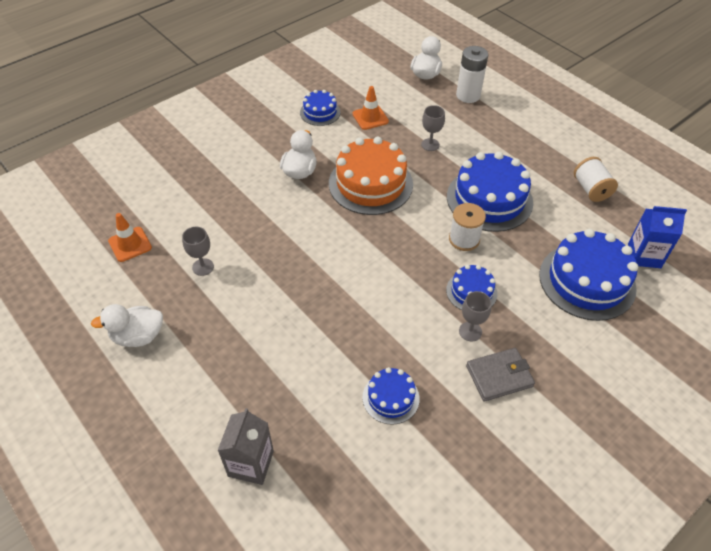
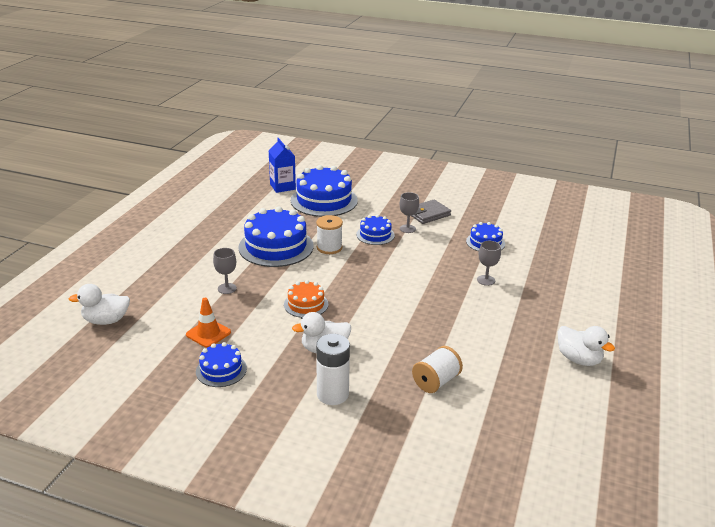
camera: 120 degrees left, 20 degrees down
(130, 244) = (513, 415): orange traffic cone -> none
(203, 267) = (485, 357): grey goblet -> grey goblet (486, 280)
(251, 463) = (584, 274): grey carton -> none
(370, 184) = (306, 304): orange cake -> orange cake, size x0.53
(468, 95) = (133, 286): white battery -> white battery (332, 394)
(499, 376) = (428, 214): grey wallet -> grey wallet turned 75 degrees counterclockwise
(591, 189) = (229, 211): white spool -> white spool (436, 381)

